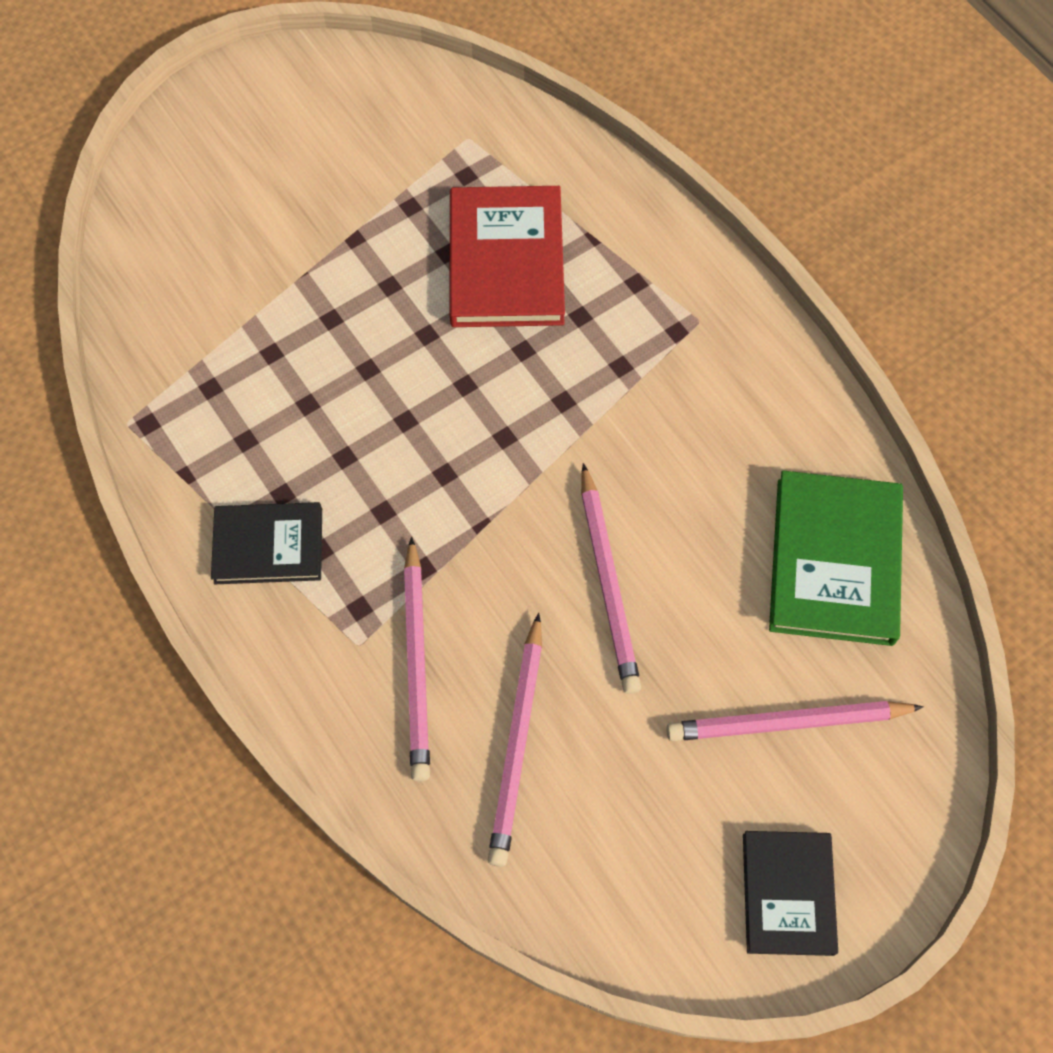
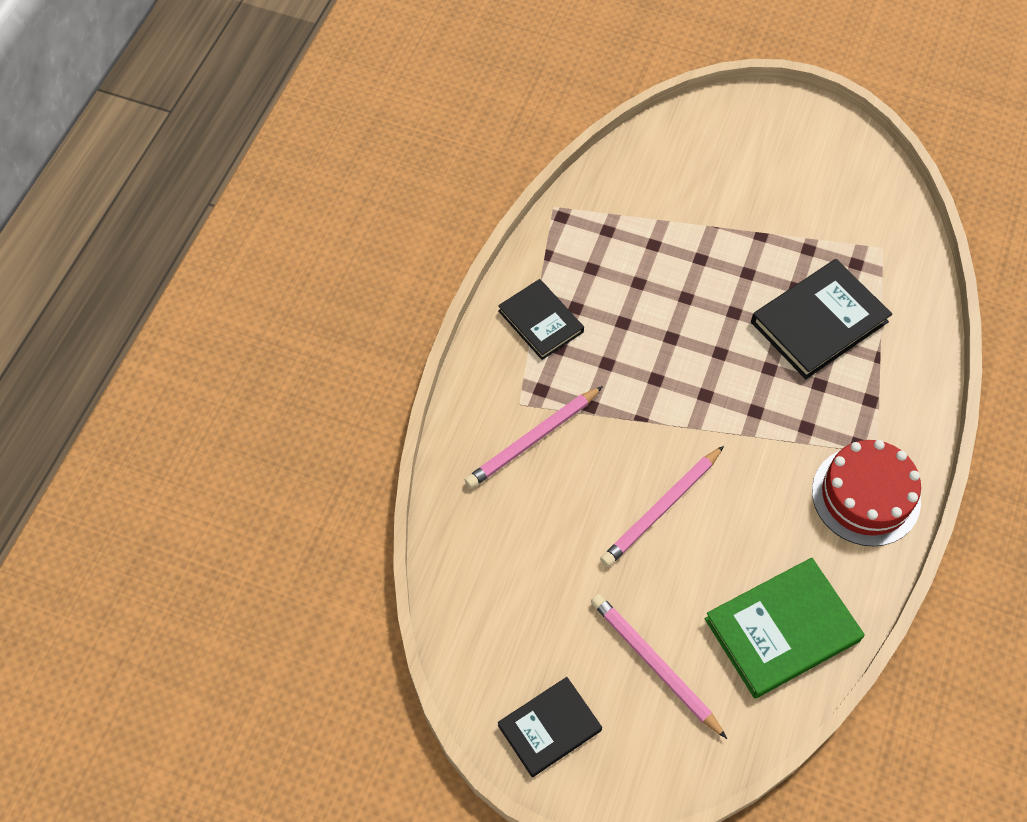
camera: 55 degrees right, 5 degrees down
(506, 261) = (819, 322): red book -> black book
(517, 743) = (527, 522): pink pencil -> none
(741, 368) = (866, 496): none -> red cake

